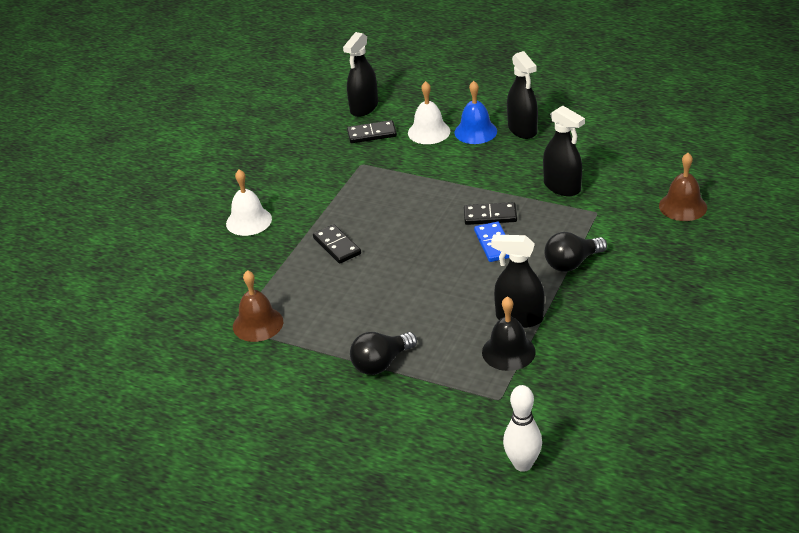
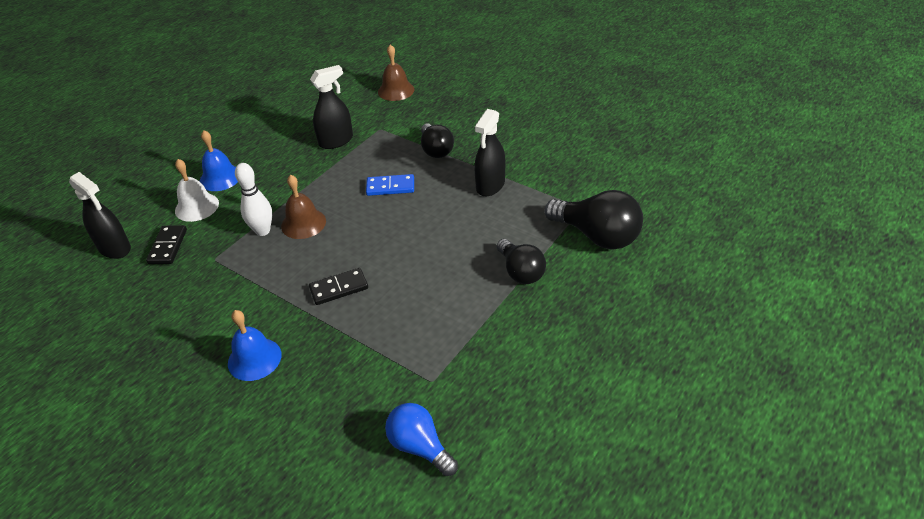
camera: 80 degrees left, 5 degrees up
(165, 334) = (420, 447): none -> blue light bulb
(249, 221) = (254, 359): white bell -> blue bell
(258, 324) = (434, 359): brown bell -> brown bell (303, 223)
(452, 417) = (597, 236): none -> black light bulb
(490, 216) = (351, 184): black domino -> none
(508, 352) = (528, 196): black bell -> none
(522, 129) = (239, 150): black spray bottle -> none
(523, 464) = (653, 205): white bowling pin -> white bowling pin (262, 231)

